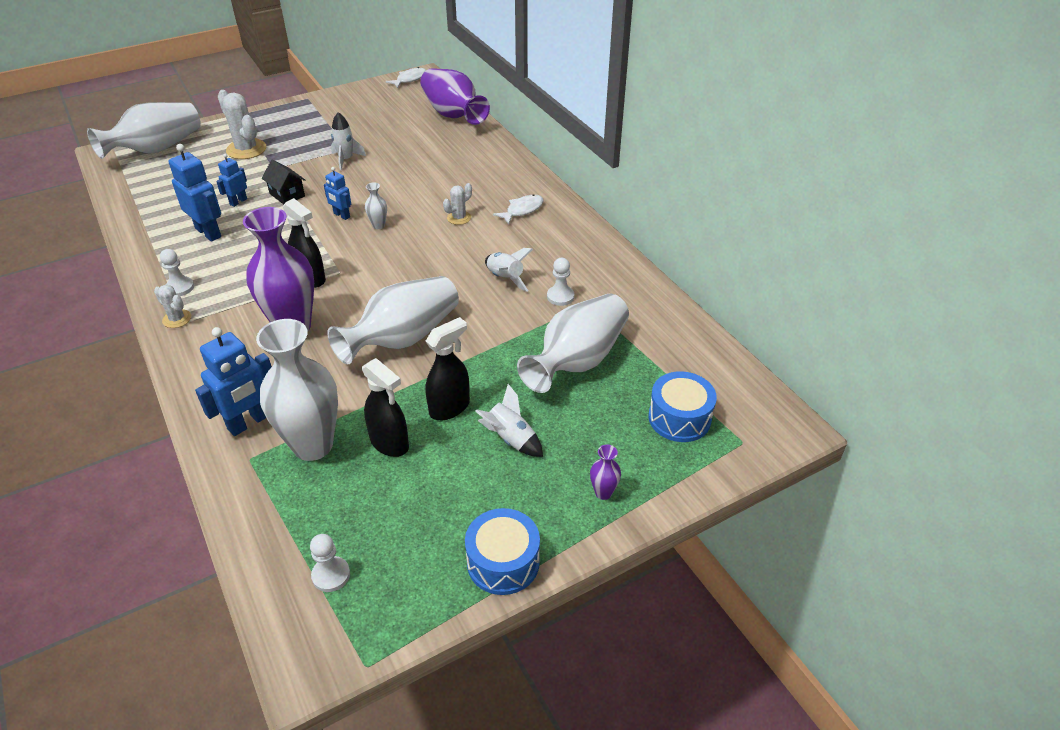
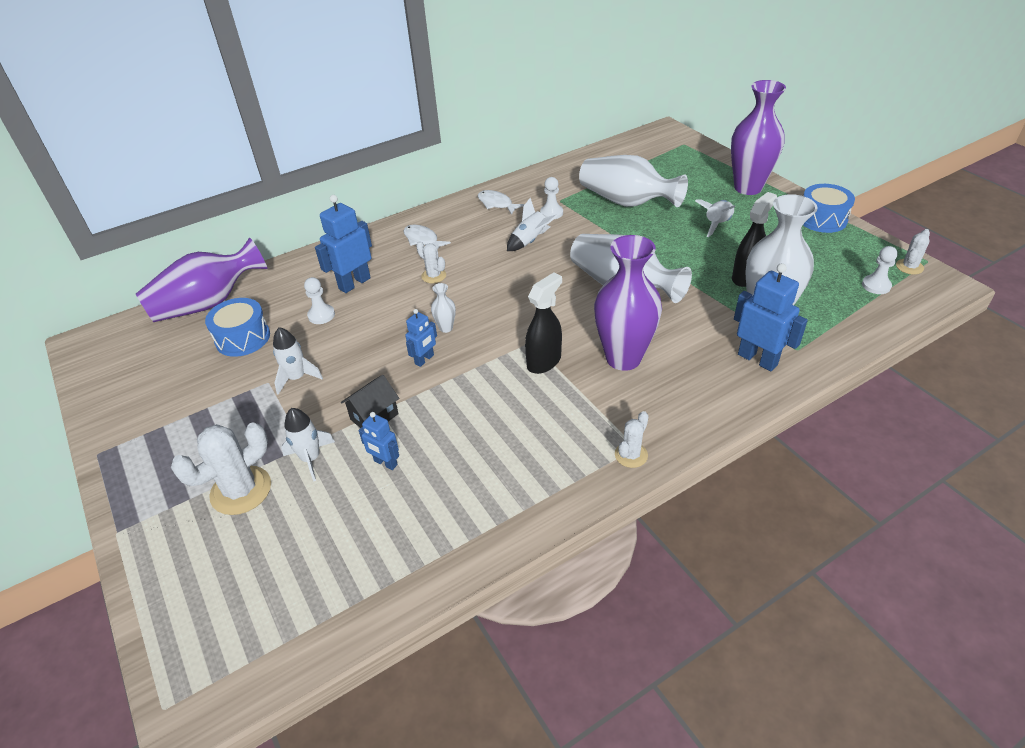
camera: 90 degrees left, 0 degrees up
(157, 149) = (204, 620): white vase -> none
(180, 288) = (574, 470): white pawn -> white pawn (321, 315)
(208, 232) = (457, 475): blue robot -> blue robot (354, 283)
(259, 172) = (311, 458): none -> white rocket
(359, 634) = (909, 267): none -> white cactus
(409, 79) = (89, 353): white fish -> white fish (496, 204)
(450, 407) = (697, 253): black spray bottle -> none
(603, 493) = (748, 188): purple vase -> purple vase, size x2.46
(679, 418) = (671, 163): blue drum -> blue drum (243, 338)

